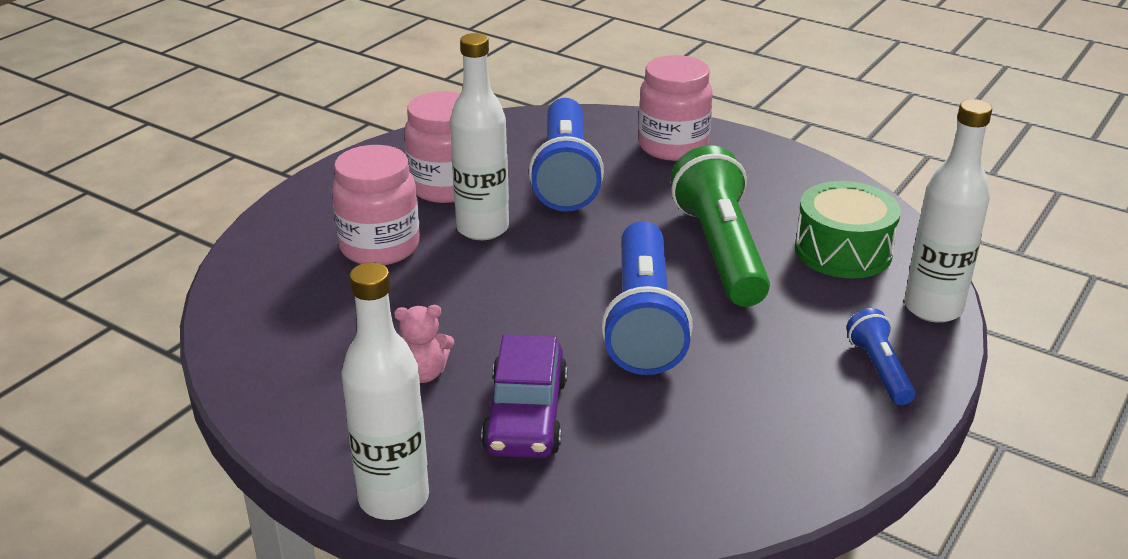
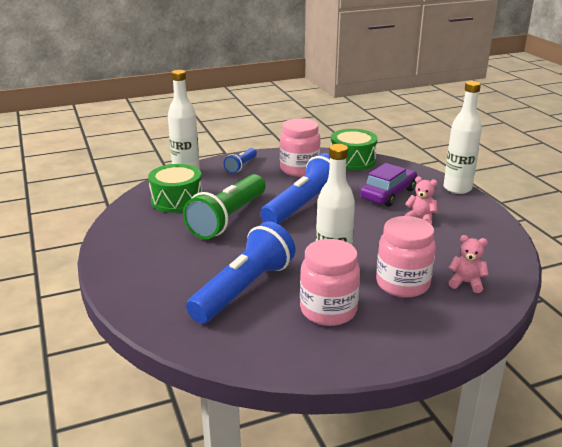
camera: 145 degrees left, 5 degrees down
(292, 279) = (466, 283): none -> pink teddy bear
(673, 146) = (152, 282): pink jar -> pink jar (299, 169)
(695, 498) = (352, 160): none -> green drum

